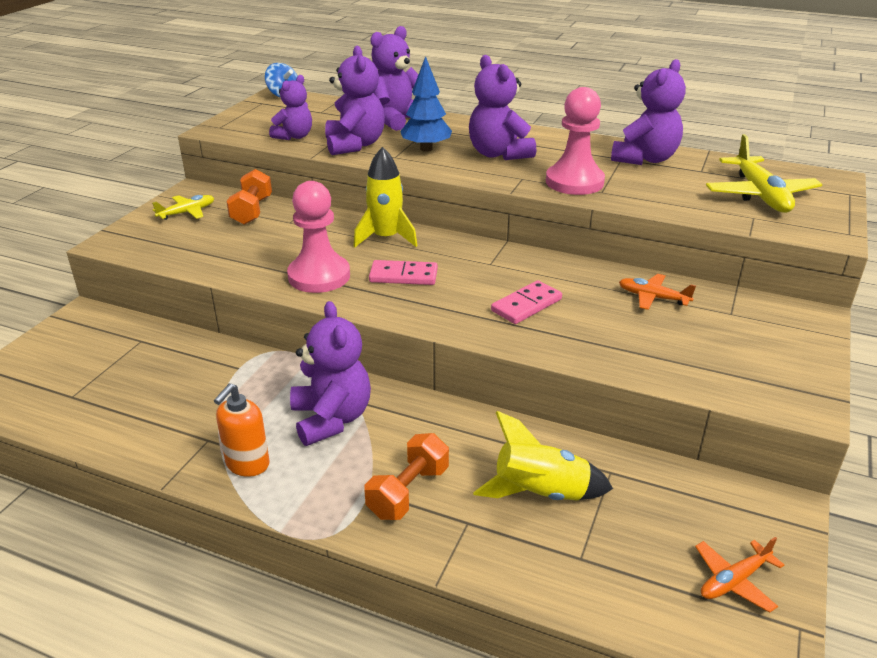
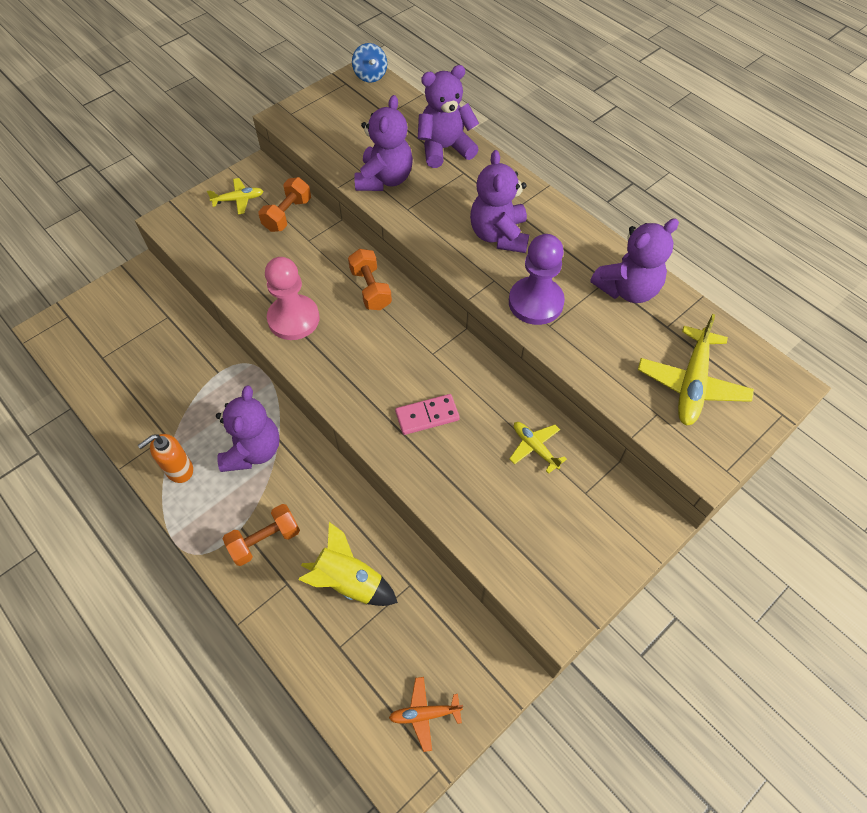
camera: 25 degrees right, 25 degrees up
(294, 136) = (342, 149): purple teddy bear -> none
(386, 238) = (370, 289): yellow rocket -> orange dumbbell
(403, 276) = (356, 343): pink domino -> none
(426, 149) = (441, 205): blue tree -> none
(574, 182) = (535, 302): pink pawn -> purple pawn
(652, 297) = (534, 447): orange plane -> yellow plane

